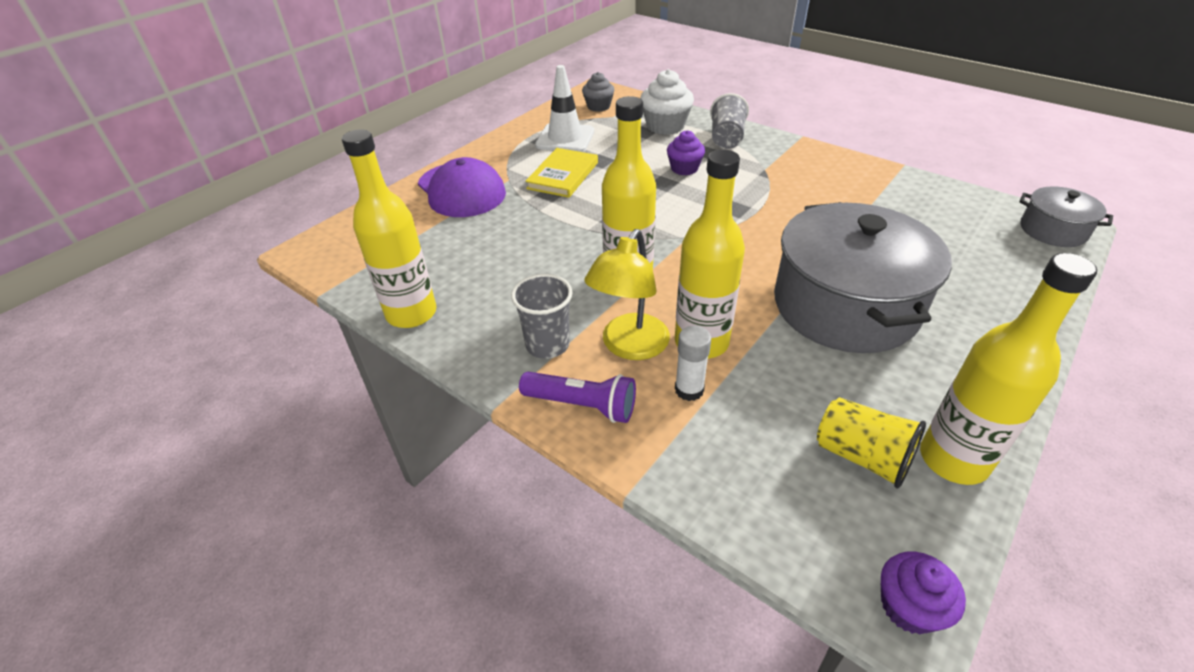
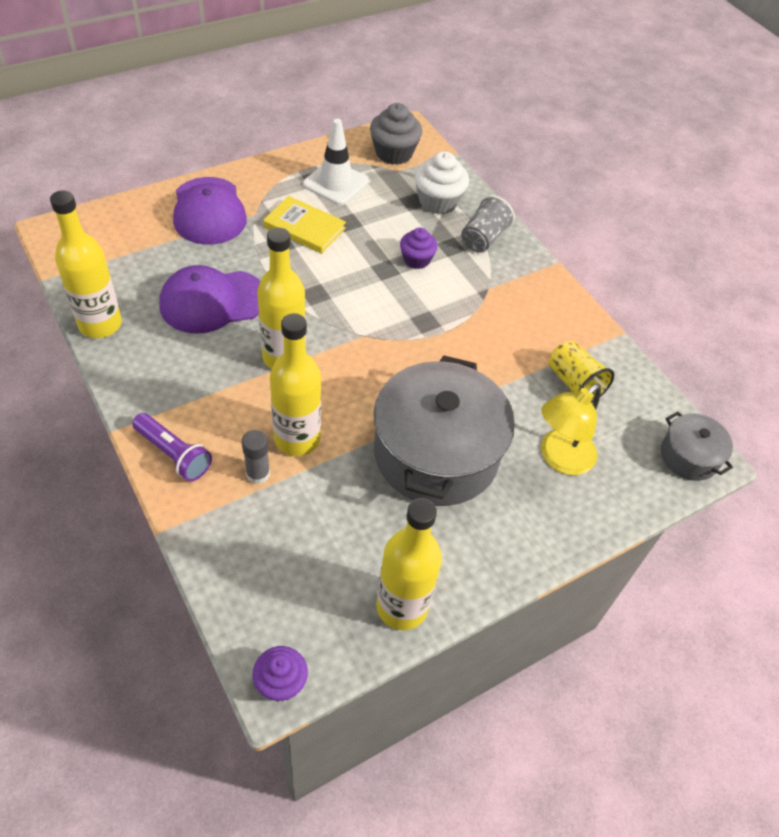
camera: 15 degrees right, 10 degrees up
(519, 256) = (212, 301): none -> purple cap
(547, 345) = (182, 393): grey cup -> none
(563, 175) = (304, 227): yellow book -> yellow book turned 75 degrees clockwise
(598, 106) = (394, 153): grey cupcake -> grey cupcake, size x1.55
(629, 347) = (240, 420): yellow lamp -> yellow lamp (559, 458)
(689, 390) = (258, 474): white glue stick -> grey glue stick
(862, 456) = (339, 576): yellow cup -> yellow cup (574, 383)

